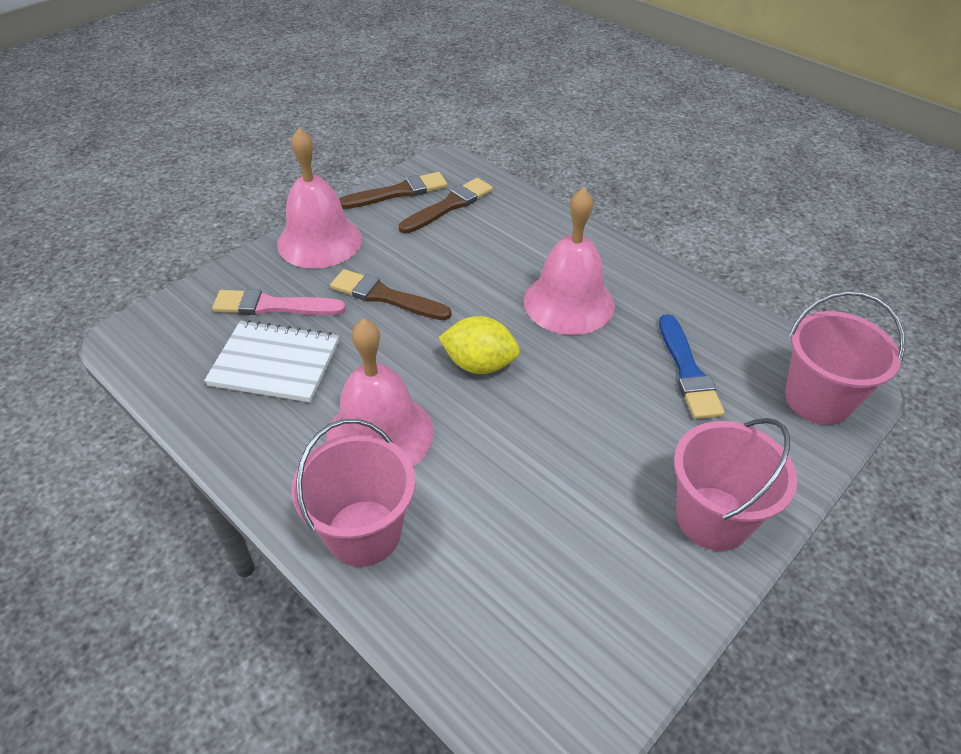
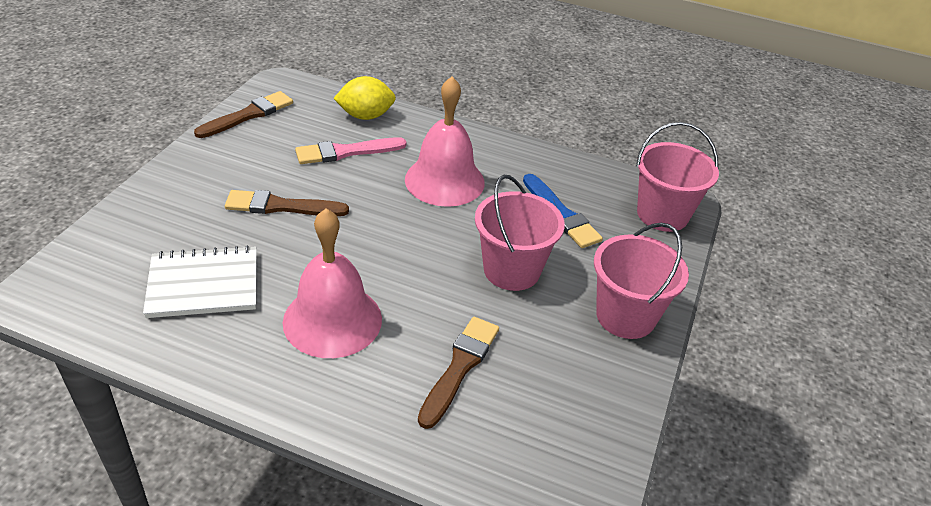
camera: 25 degrees left, 5 degrees down
(273, 306) = (176, 235): pink brush -> pink brush (346, 152)
(319, 241) = (192, 170): pink bell -> none
(363, 532) = (357, 401): pink bucket -> pink bucket (511, 270)
(449, 206) = (302, 119): brown brush -> brown brush (459, 367)
(479, 364) = (392, 245): yellow lemon -> yellow lemon (365, 116)

